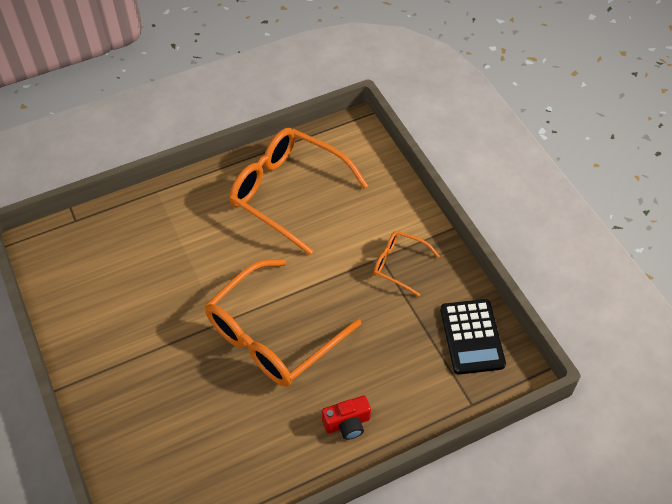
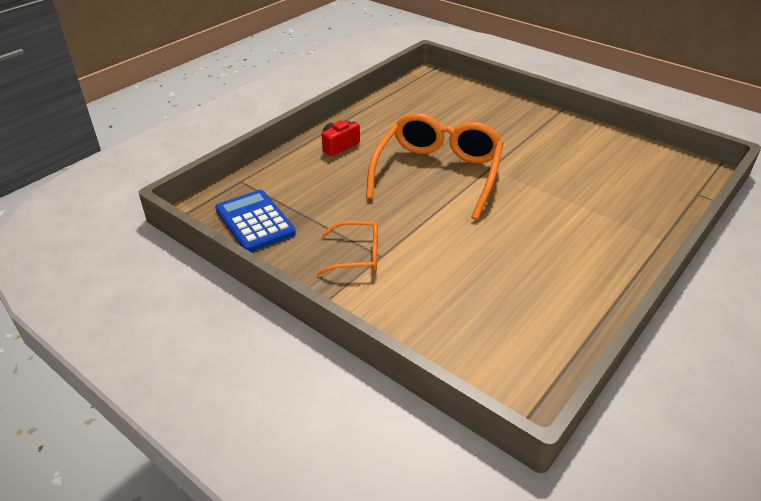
camera: 155 degrees right, 15 degrees down
(287, 193) = (530, 283): orange glasses -> none
(472, 337) = (254, 221): black calculator -> blue calculator

